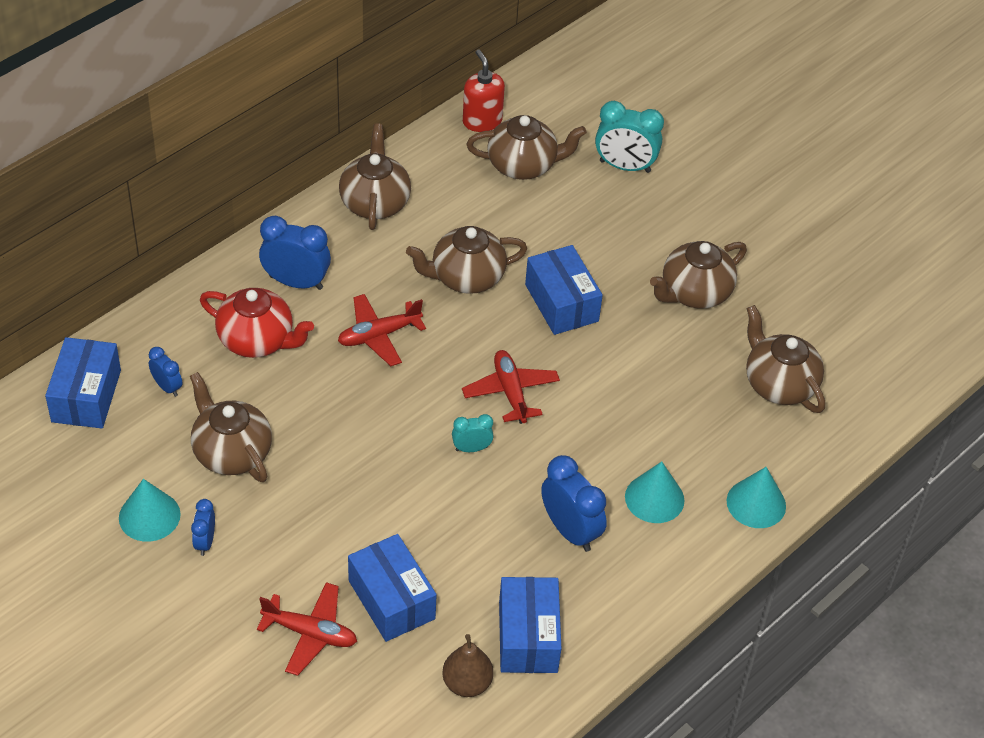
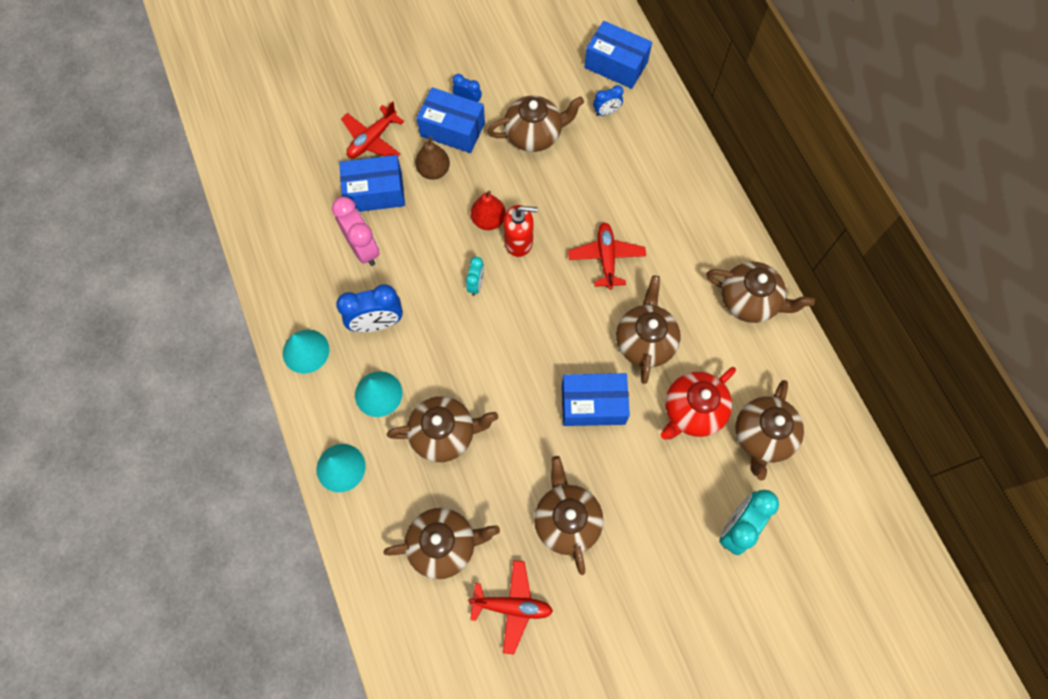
camera: 115 degrees right, 20 degrees up
(149, 516) = (501, 77): turquoise cone -> turquoise cone (306, 351)
(257, 340) = (630, 177): red teapot -> red teapot (692, 411)
(296, 282) = (679, 218): blue clock -> none
(378, 463) = (488, 220): none -> red pear
(467, 683) = (293, 215): brown pear -> brown pear (434, 170)
(479, 583) = (363, 248): none -> pink clock
(482, 121) = (828, 422): red soap dispenser -> red soap dispenser (519, 241)
(510, 392) = (517, 330): red plane -> red plane (512, 606)
(528, 637) = (308, 263): blue box -> blue box (452, 129)
(665, 421) = (444, 434): none -> brown teapot

